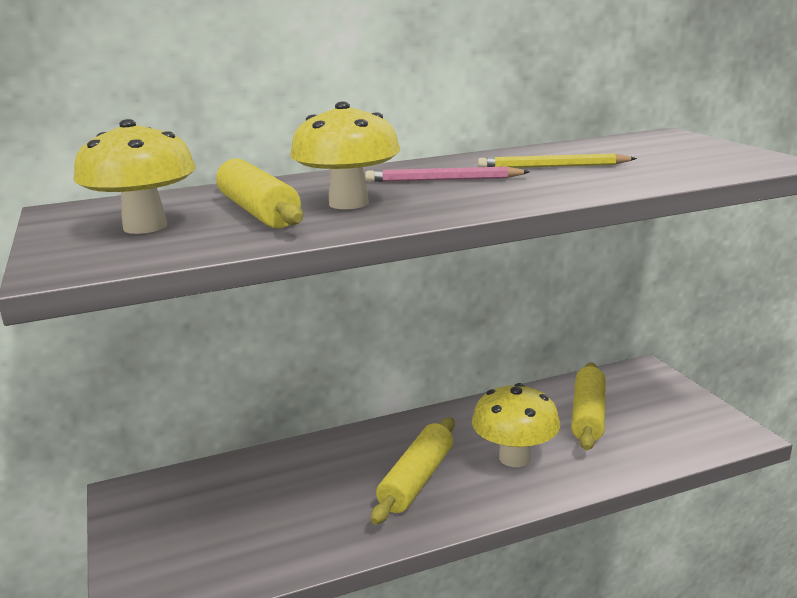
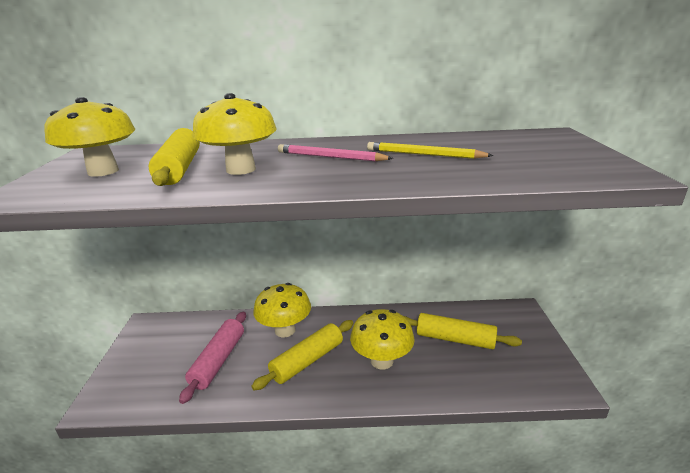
camera: 20 degrees right, 5 degrees up
(286, 509) = (218, 360): none -> pink rolling pin
(357, 453) = (285, 330): none -> yellow mushroom
(588, 415) = (455, 339): yellow rolling pin -> yellow rolling pin turned 75 degrees clockwise

